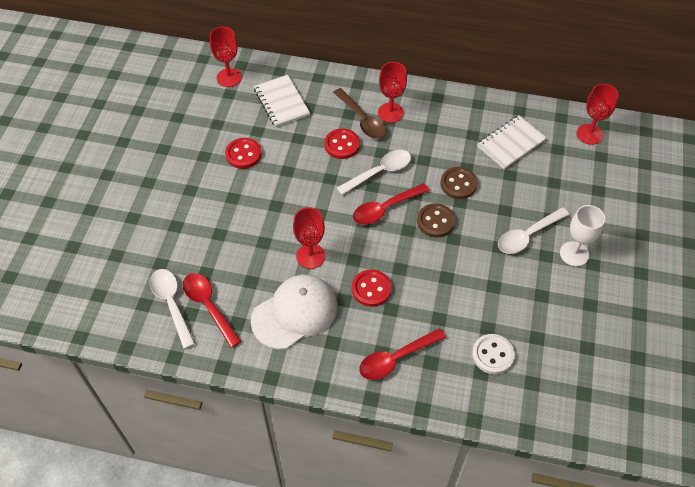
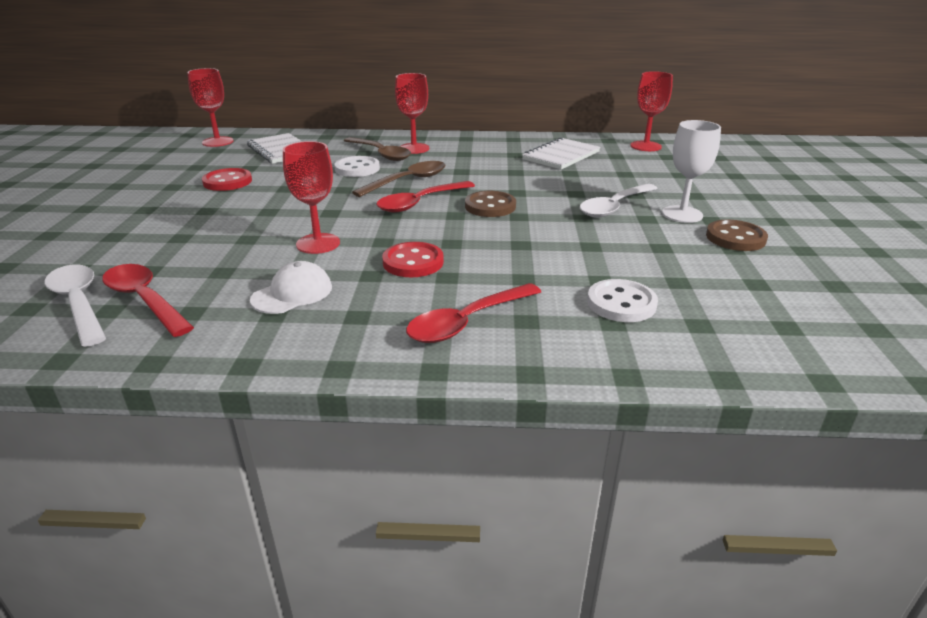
camera: 10 degrees left, 25 degrees down
(295, 313) = (292, 293): white cap -> white cap, size x0.56
(342, 145) = (357, 169): red button -> white button
(379, 172) = (408, 181): white spoon -> brown spoon
(458, 184) = (510, 181): brown button -> brown button (735, 238)

